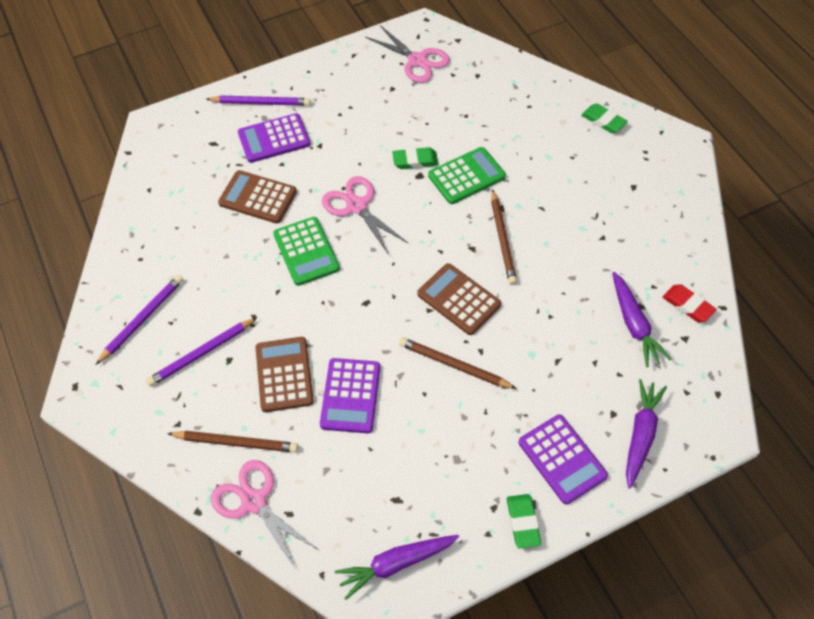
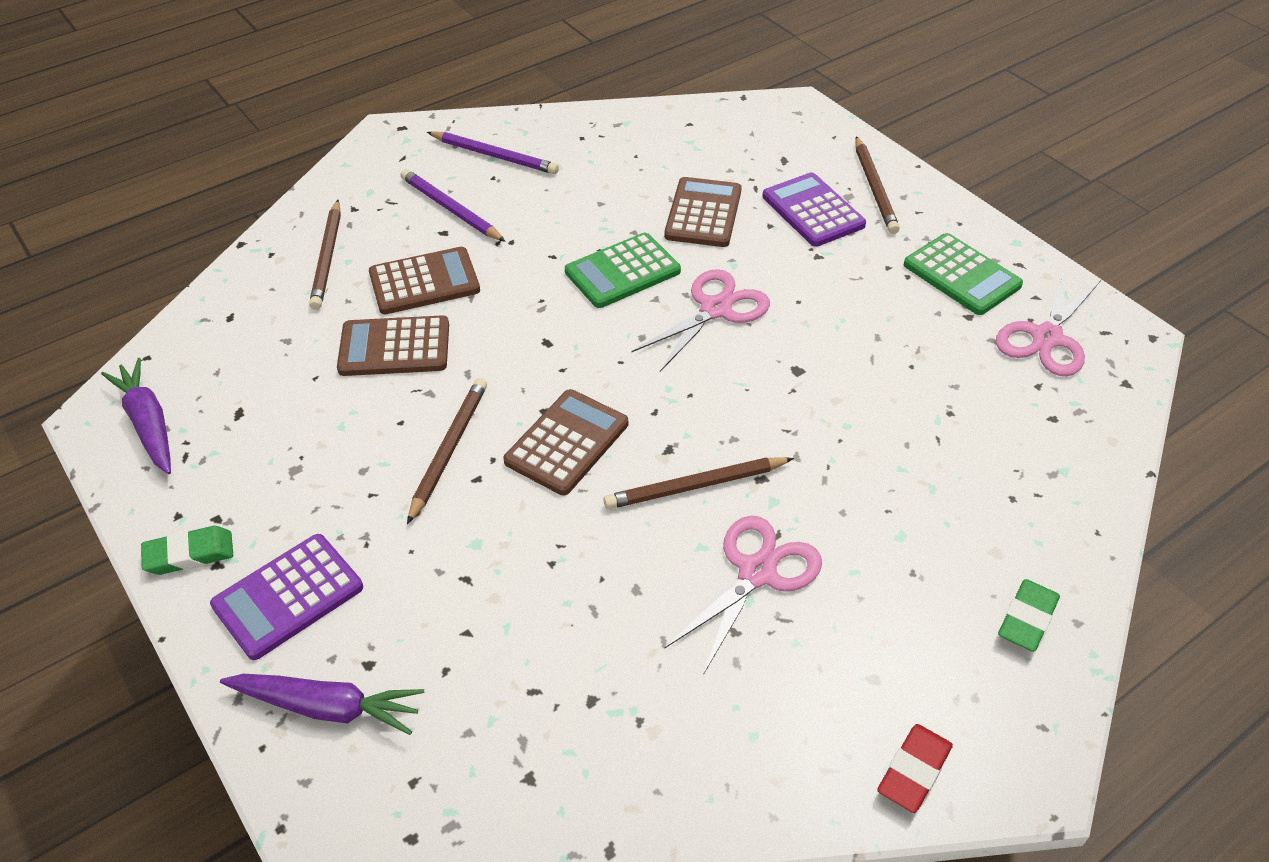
camera: 80 degrees right, 10 degrees down
(254, 501) = (248, 285): pink scissors -> pink scissors (757, 573)
(260, 103) = (874, 188): purple pencil -> brown pencil
(350, 396) = (394, 347): purple calculator -> brown calculator
(415, 161) = (825, 361): green eraser -> none
(466, 176) = (815, 427): green calculator -> green calculator (961, 275)
(634, 324) = (550, 689): purple carrot -> none
(687, 305) = (604, 782): red eraser -> red eraser (913, 771)

